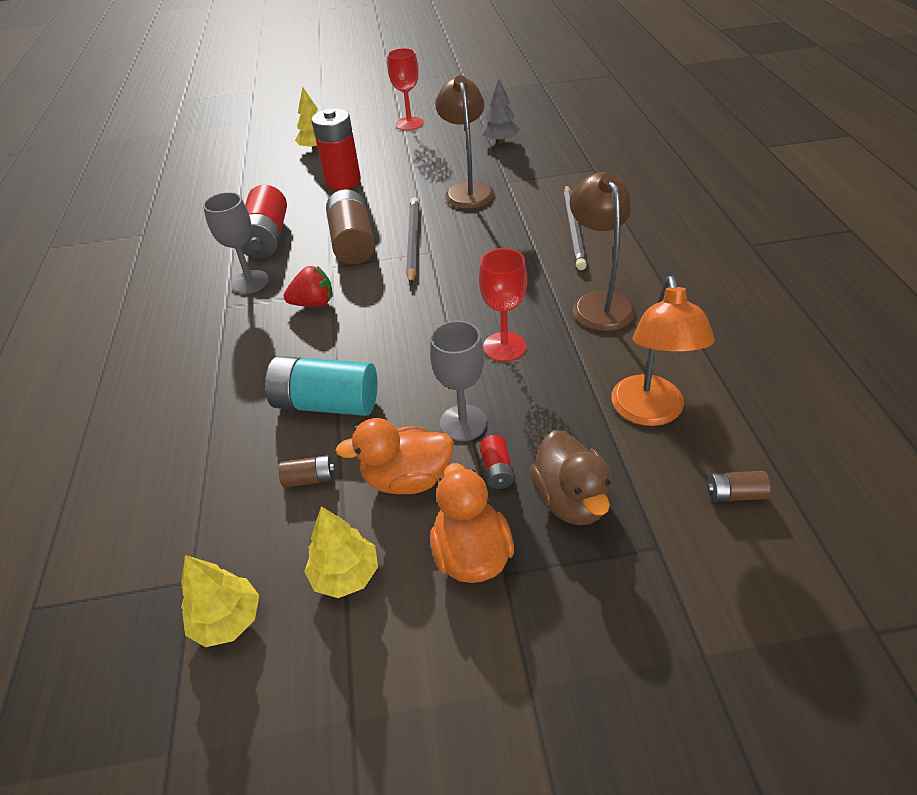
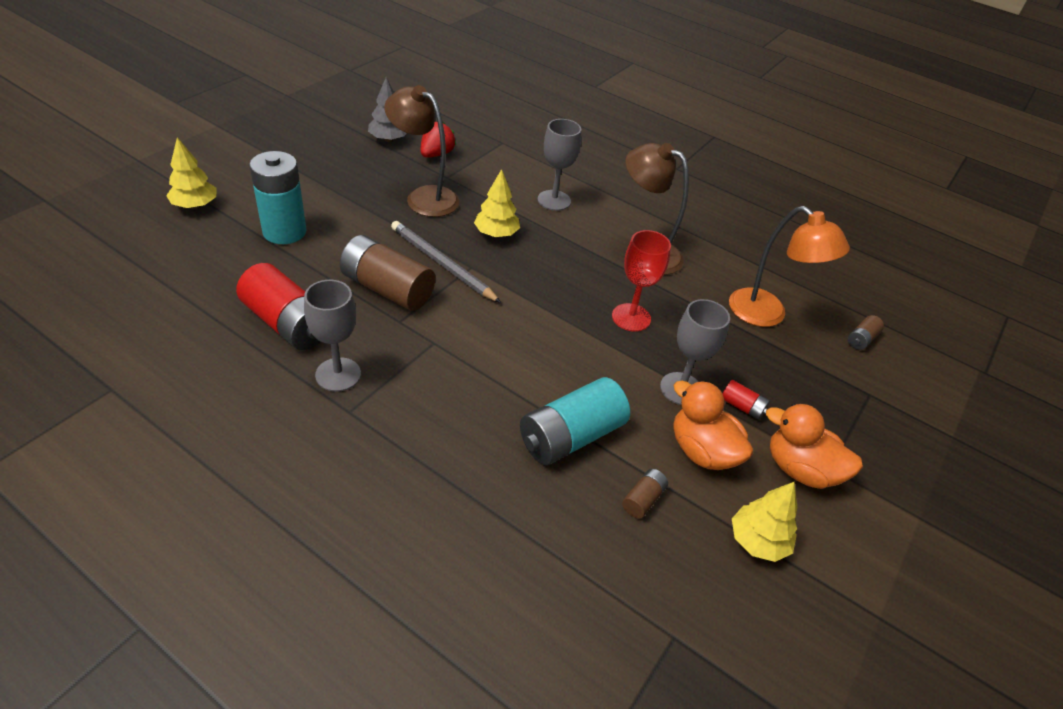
camera: 55 degrees left, 0 degrees up
(227, 620) = (736, 635): yellow tree -> yellow tree (496, 234)
(313, 303) = (434, 362): red strawberry -> red strawberry (436, 154)
(343, 181) = (284, 231): red battery -> turquoise battery
(407, 479) = (702, 451): orange duck -> orange duck turned 105 degrees clockwise
(409, 124) = (269, 146): red goblet -> none
(571, 500) = (801, 397): brown duck -> none
(573, 229) = (554, 200): grey pencil -> grey goblet

